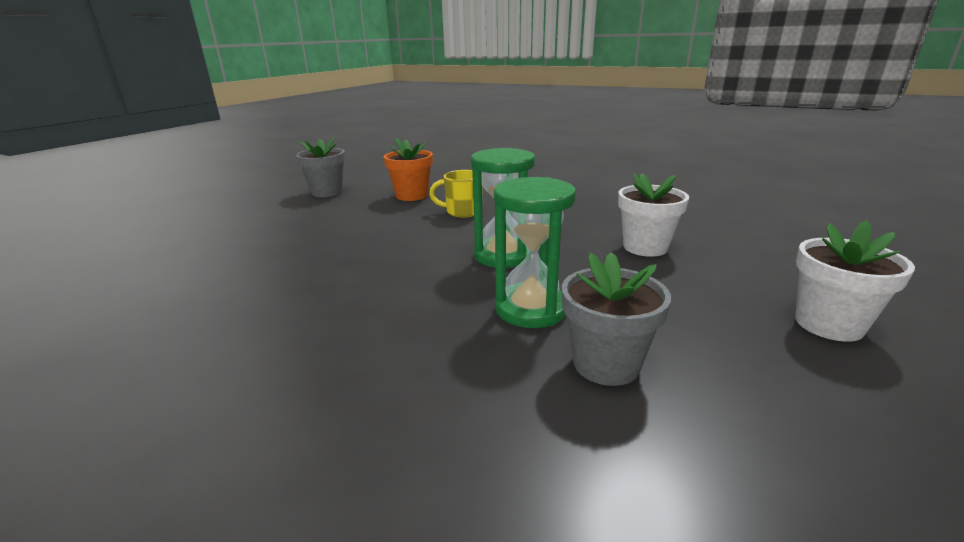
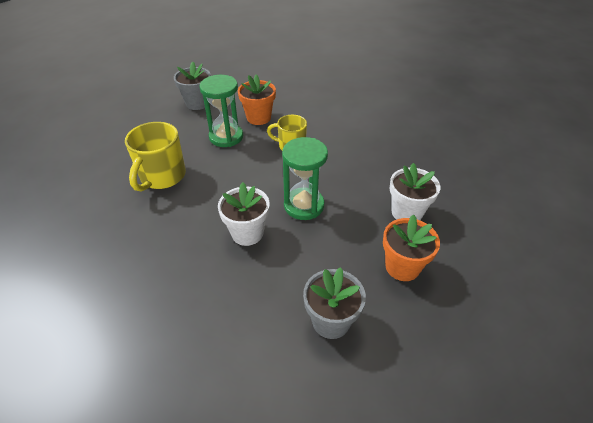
camera: 10 degrees right, 20 degrees up
(286, 251) = (162, 177): none -> yellow mug
(531, 309) = (304, 264): green hourglass -> green hourglass (226, 137)
(674, 294) = (402, 267): none -> orange flower pot
(828, 324) = (486, 314): white flower pot -> white flower pot (247, 233)

